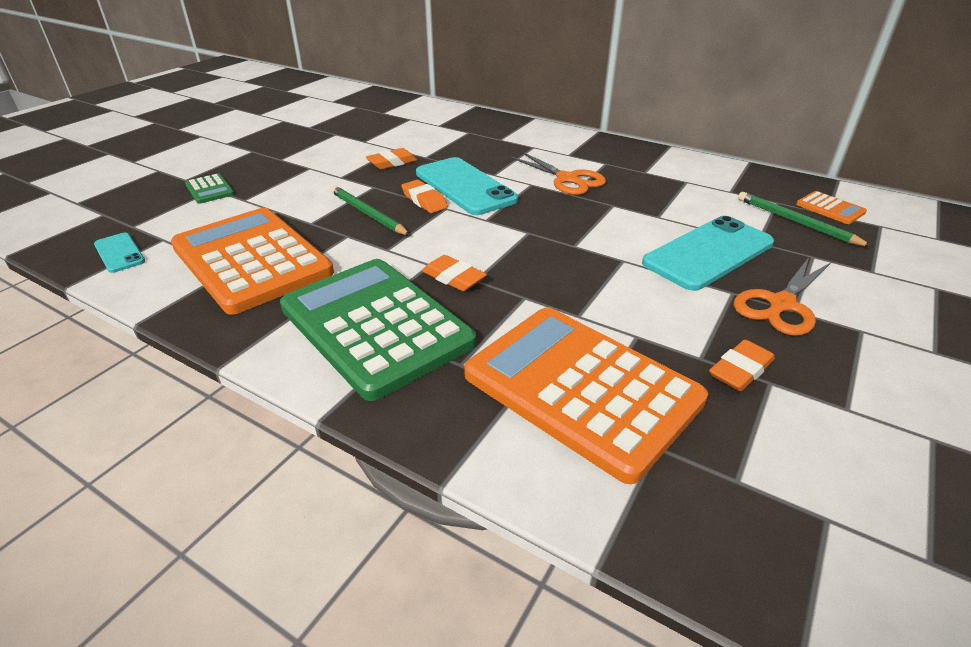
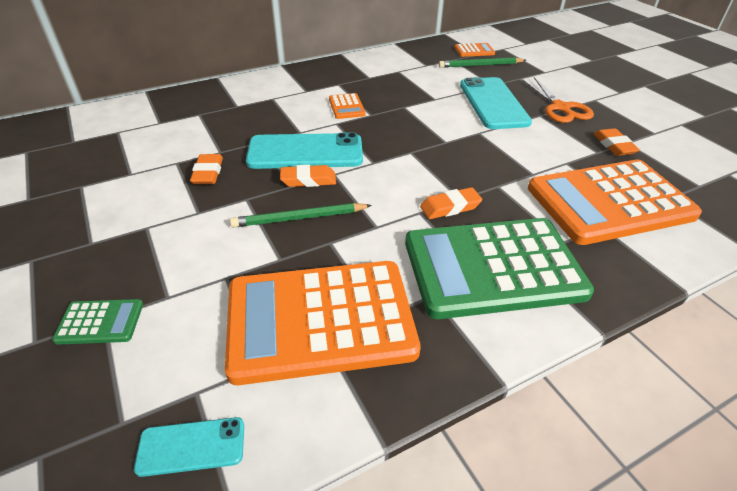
camera: 60 degrees left, 5 degrees up
(567, 179) = (346, 107): orange scissors -> orange calculator

